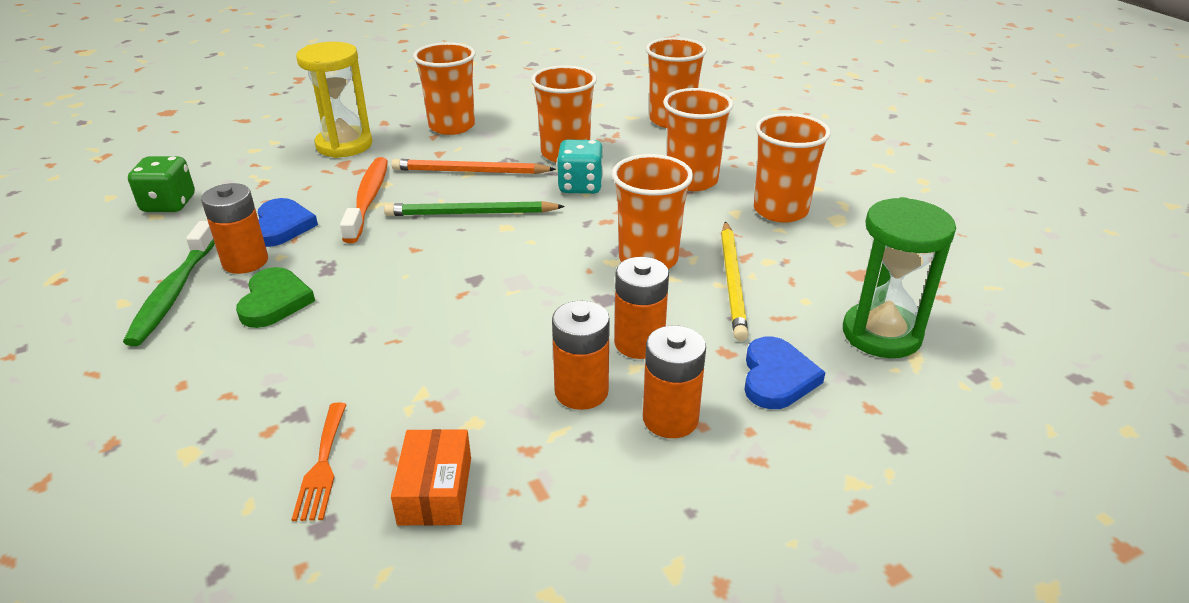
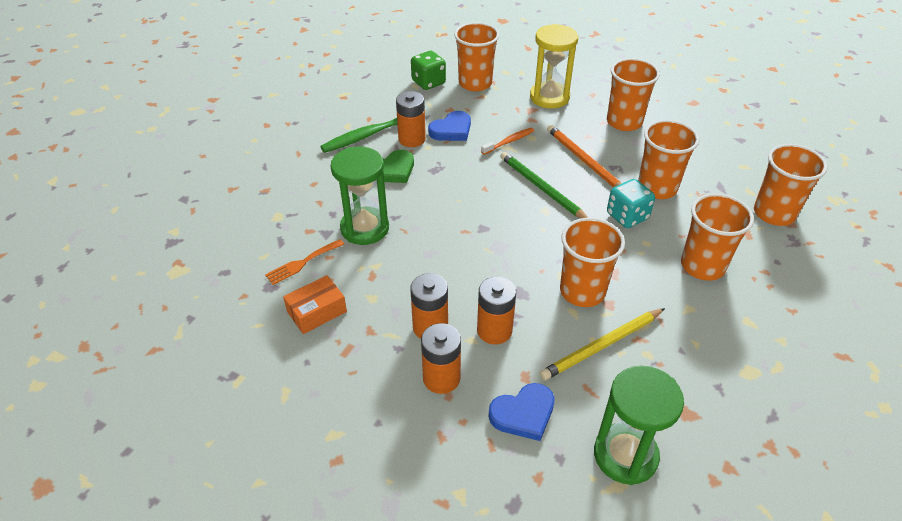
camera: 55 degrees right, 10 degrees up
(342, 373) = (365, 228): none -> green hourglass
(368, 199) = (509, 141): orange toothbrush -> orange toothbrush, size x0.60
(780, 210) = (721, 332): orange cup -> orange cup (475, 83)

